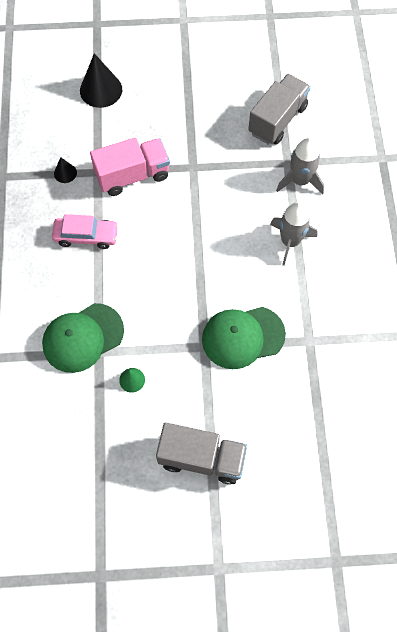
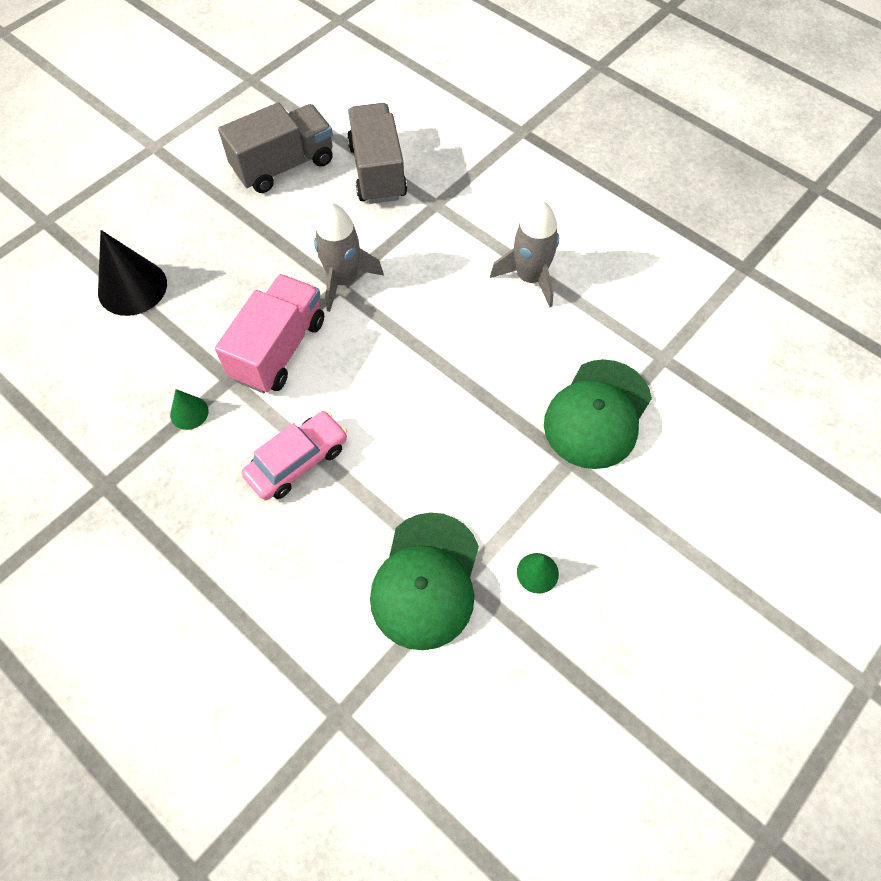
camera: 45 degrees left, 5 degrees down
(65, 173) = (189, 412): black cone -> green cone
(202, 458) = (709, 582): grey truck -> grey truck (284, 165)
(300, 181) = (470, 212): grey rocket -> grey rocket (343, 280)

